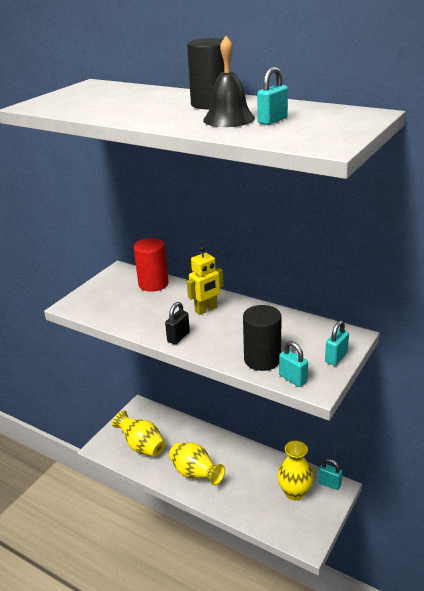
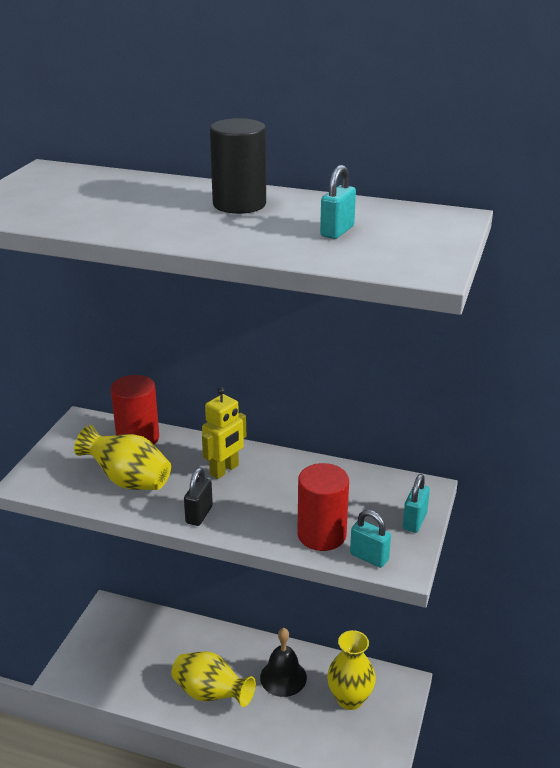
camera: 15 degrees left, 0 degrees up
(142, 446) = (125, 665): yellow vase -> yellow vase (128, 481)
(229, 119) = (278, 230): black bell -> black bell (283, 677)
(262, 359) = (321, 535): black cylinder -> red cylinder
(329, 484) = (391, 680): turquoise padlock -> none

